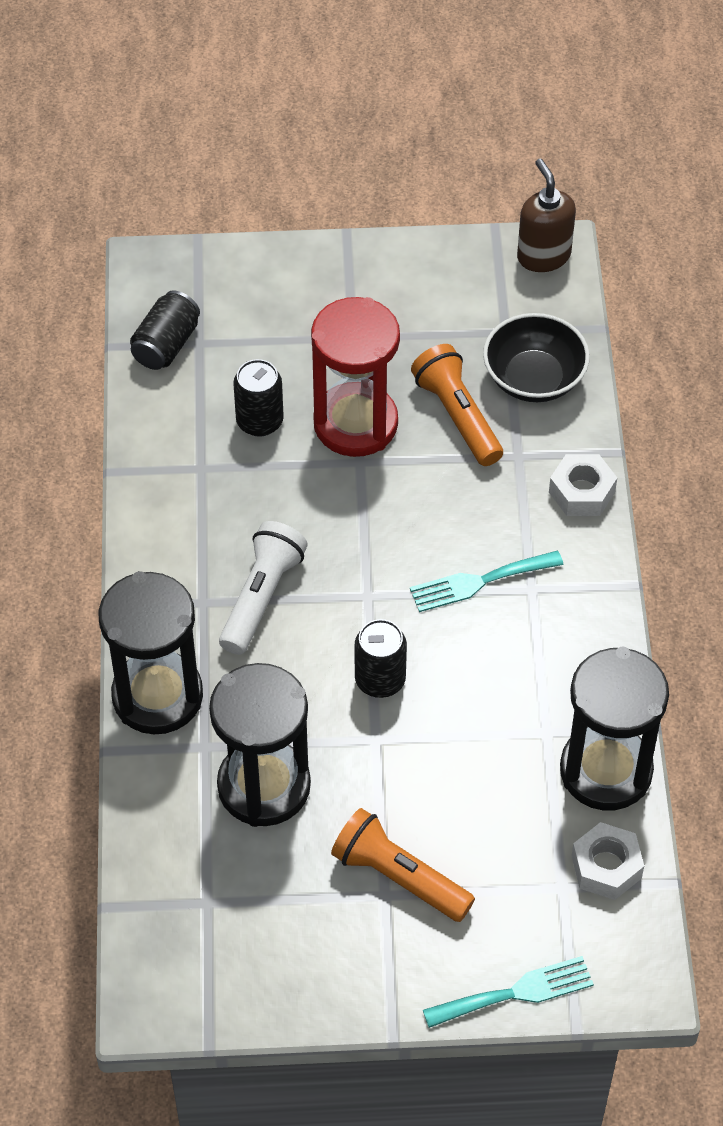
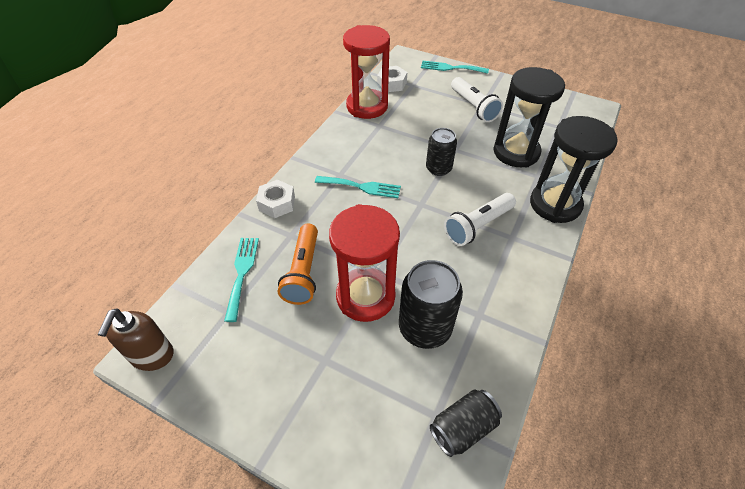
camera: 150 degrees left, 5 degrees down
(259, 421) = (425, 328): black can -> black can, size x1.54
(399, 877) = (473, 107): orange flashlight -> white flashlight
(534, 378) = (242, 273): black bowl -> turquoise fork
(606, 770) = (367, 106): black hourglass -> red hourglass

